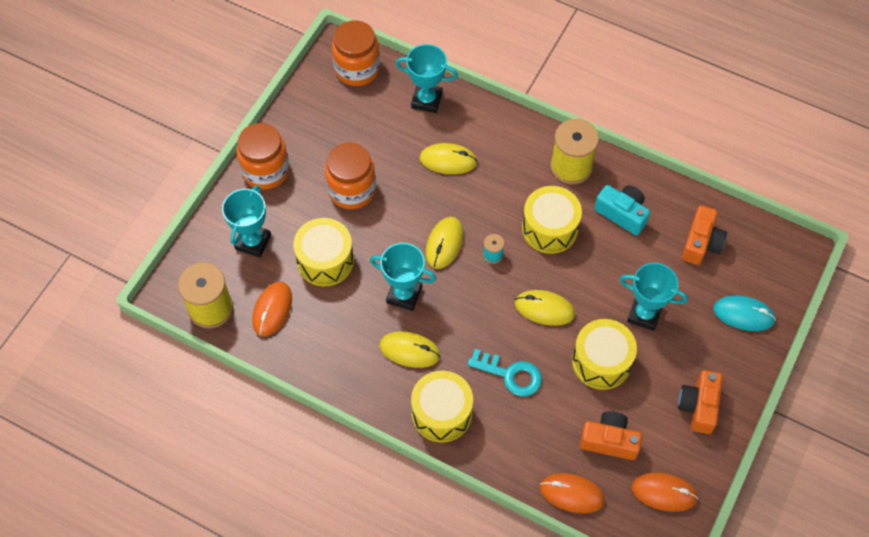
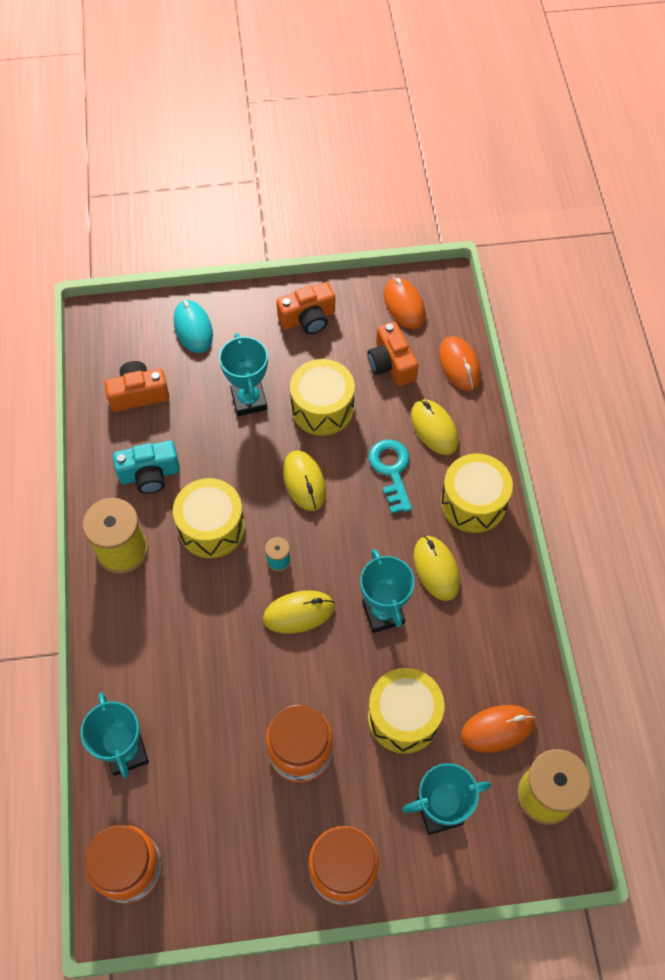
camera: 125 degrees left, 0 degrees up
(448, 160) = (194, 675): yellow mouse -> yellow mouse (434, 428)
(622, 213) = (150, 474): turquoise camera -> turquoise camera turned 105 degrees counterclockwise

